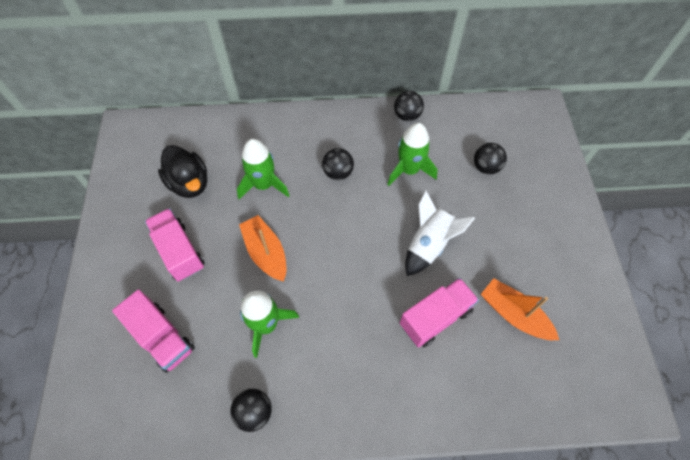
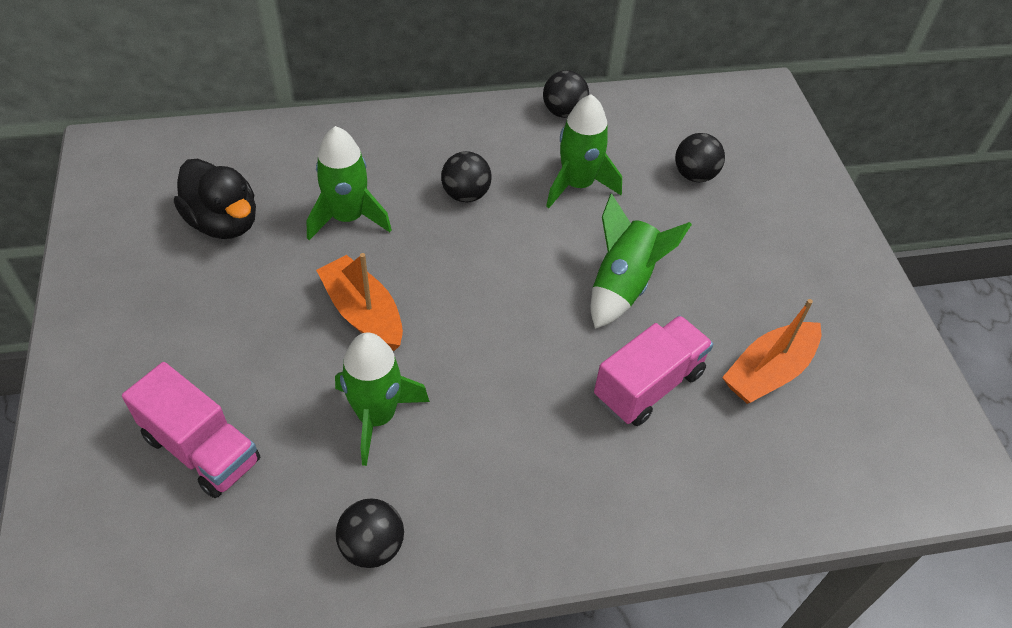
camera: 10 degrees left, 10 degrees down
(179, 252) = (218, 321): pink truck -> none
(429, 245) = (623, 285): white rocket -> green rocket
(514, 314) = (769, 372): orange boat -> orange boat turned 75 degrees counterclockwise

